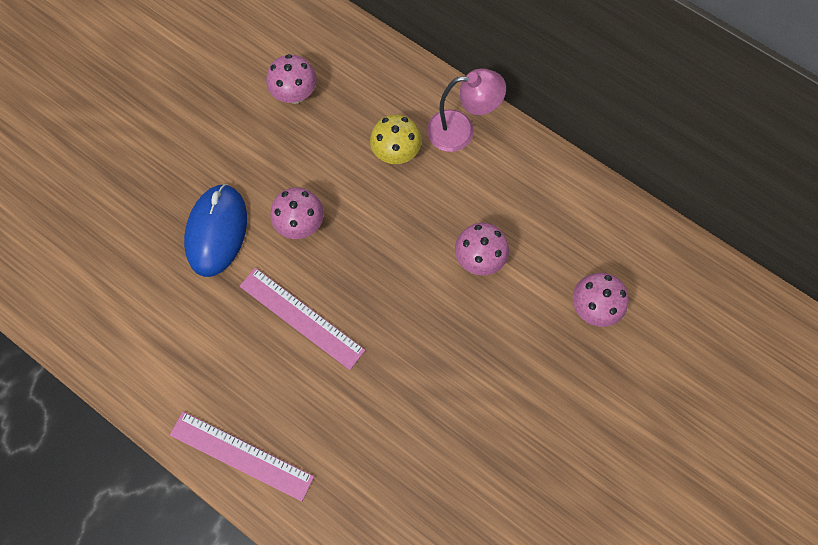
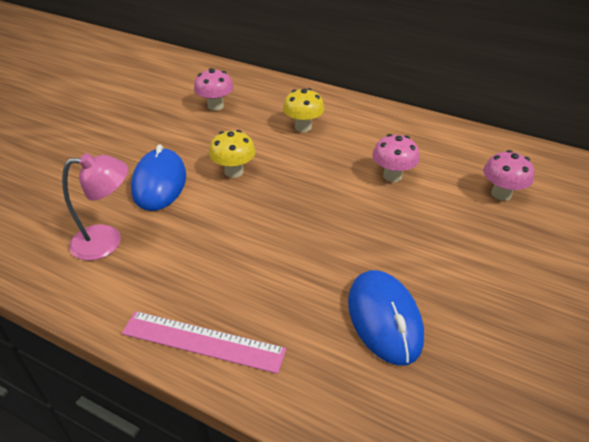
camera: 10 degrees left, 30 degrees down
(301, 224) = (234, 171): pink mushroom -> yellow mushroom
(301, 317) = (246, 228): pink ruler -> none
(412, 457) = (384, 319): none -> blue mouse
(461, 130) = (349, 112): pink lamp -> pink lamp (107, 241)

